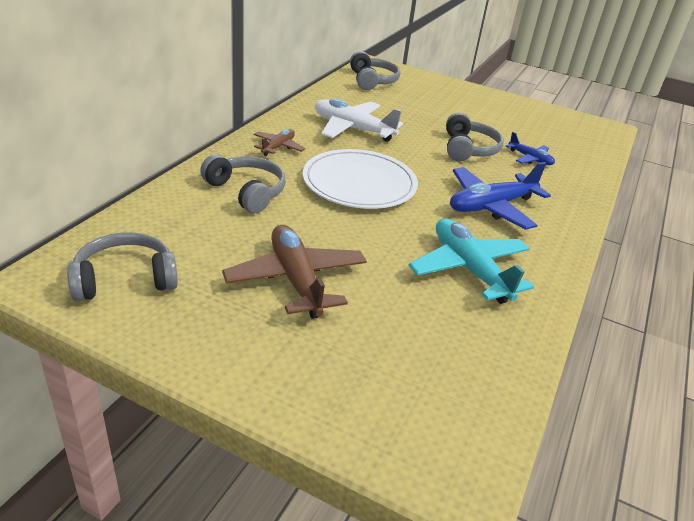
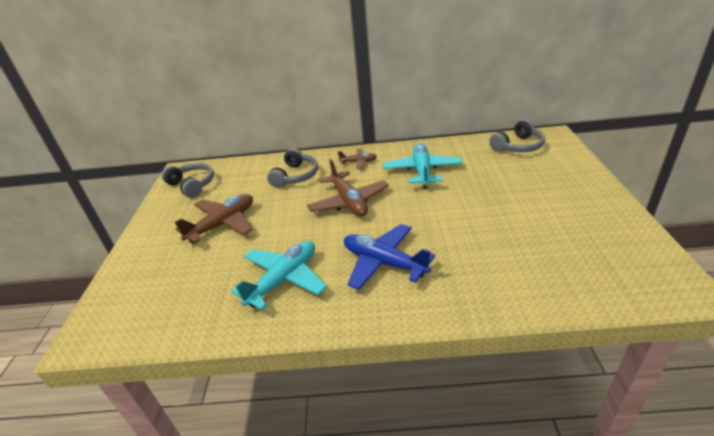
camera: 70 degrees right, 0 degrees up
(352, 129) = (422, 171): white plane -> turquoise plane
(359, 183) = (348, 202): white plate -> brown plane
(468, 149) = (468, 223): grey headphones -> none
(530, 159) = (502, 258): blue plane -> none

